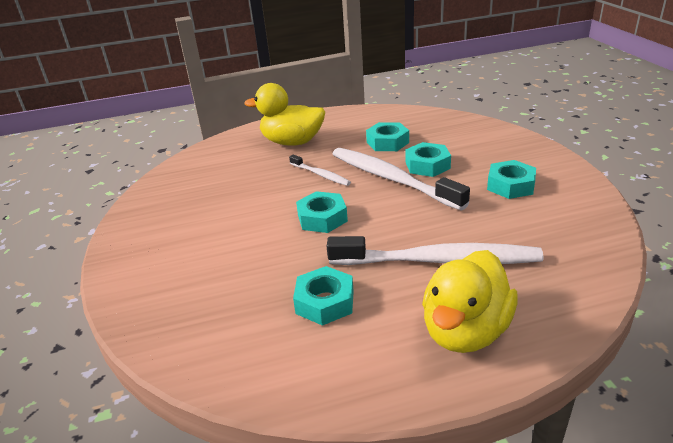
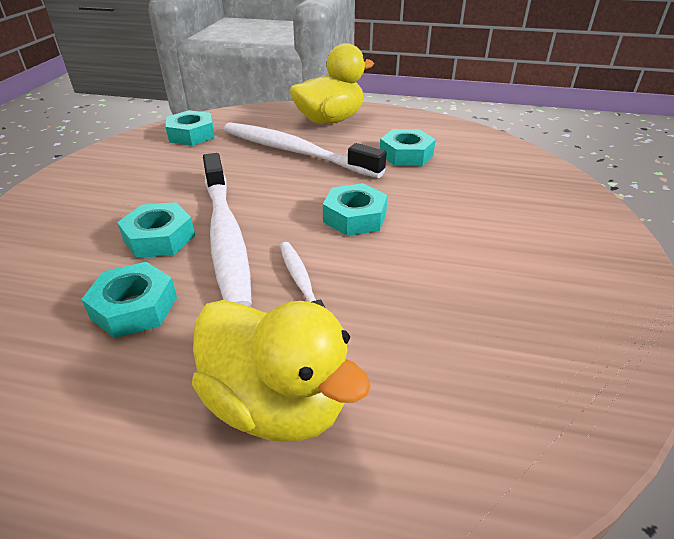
camera: 155 degrees left, 5 degrees up
(510, 185) = (136, 182): turquoise nut -> turquoise nut (191, 135)

